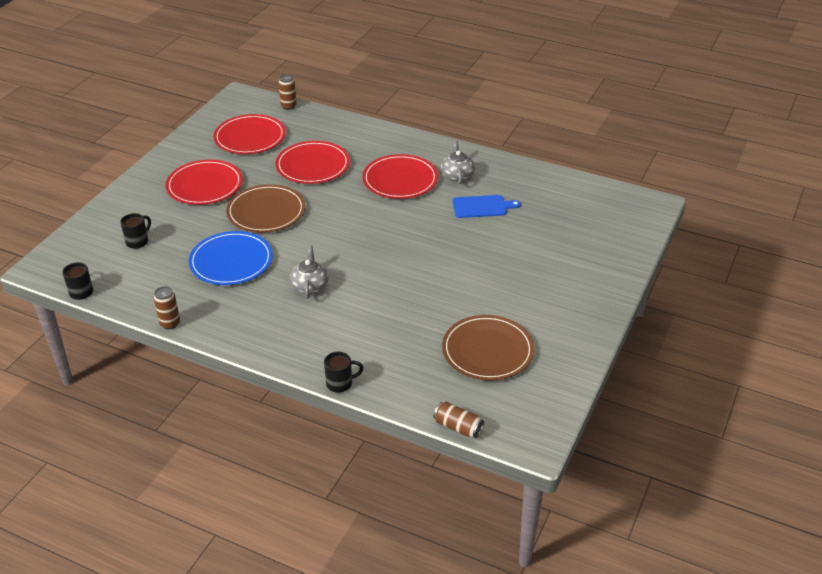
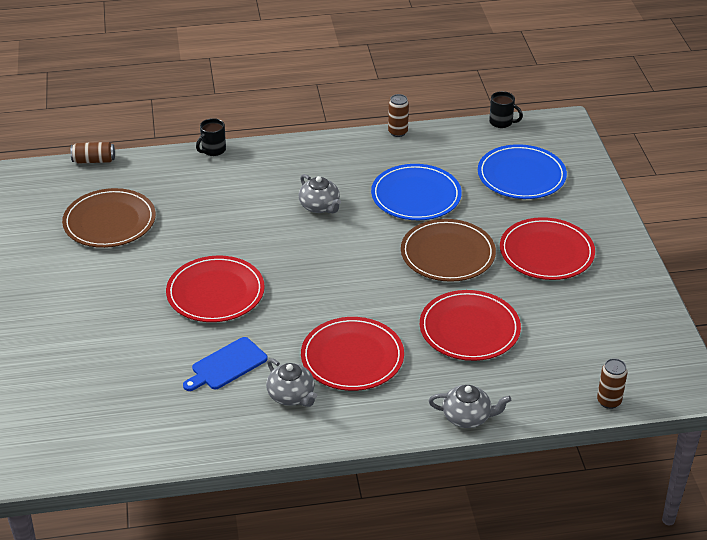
camera: 145 degrees right, 0 degrees up
(138, 241) = (521, 175): black mug -> blue plate
(250, 137) = (587, 331): red plate -> red plate (215, 292)
(370, 128) = (467, 417): none -> grey teapot

